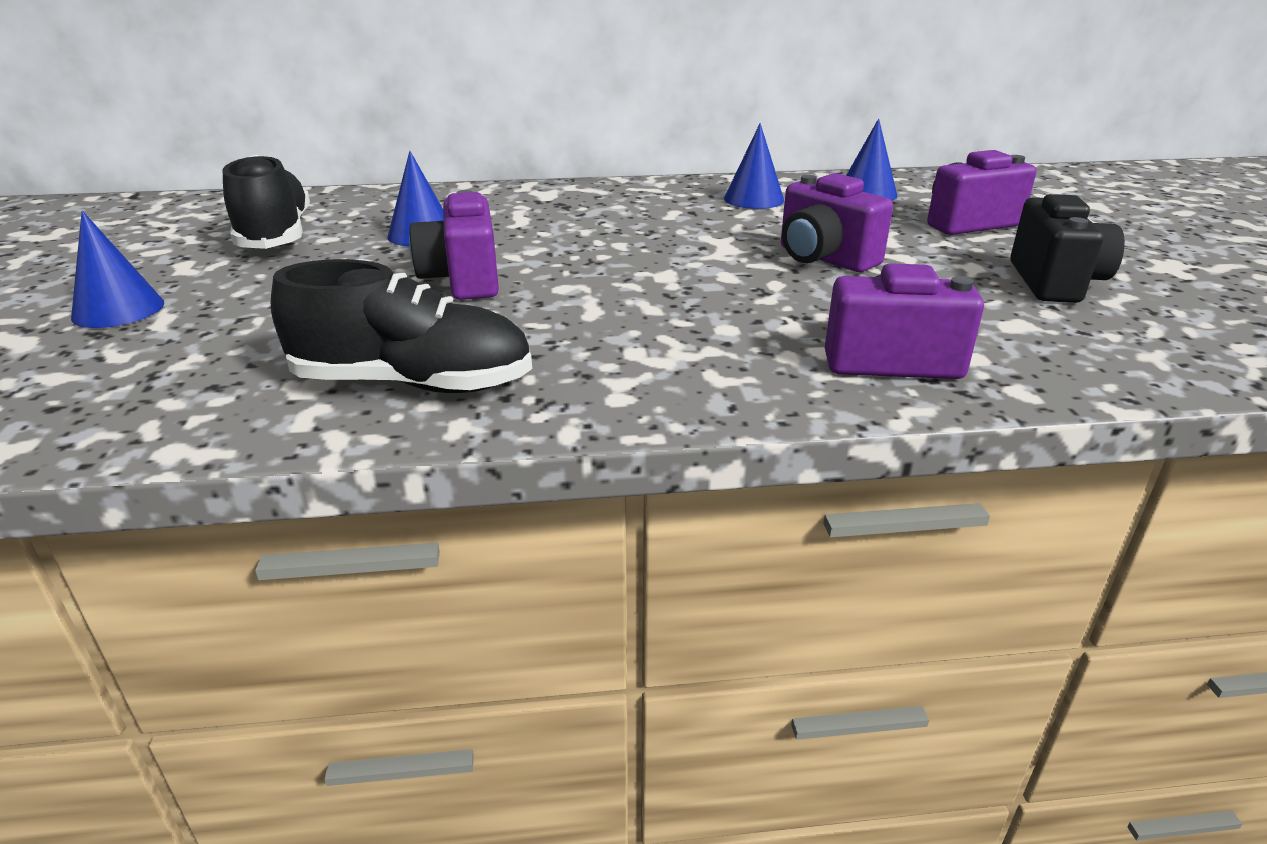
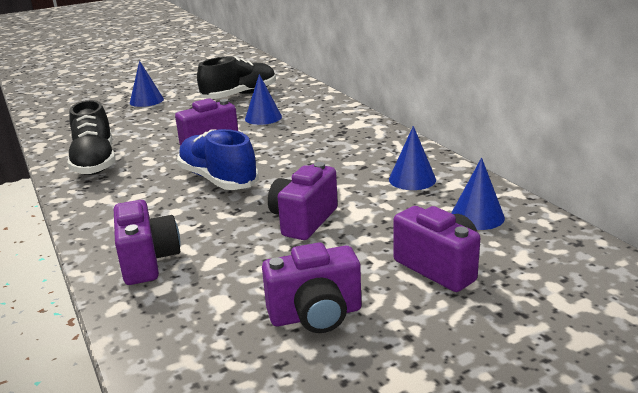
camera: 70 degrees right, 5 degrees down
(638, 289) = (218, 179): none -> blue shoe
(1055, 282) = (316, 315): black camera -> purple camera

